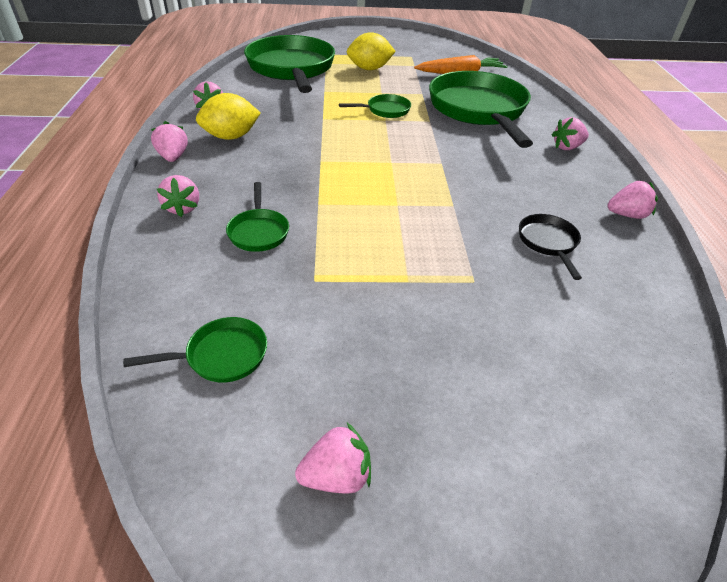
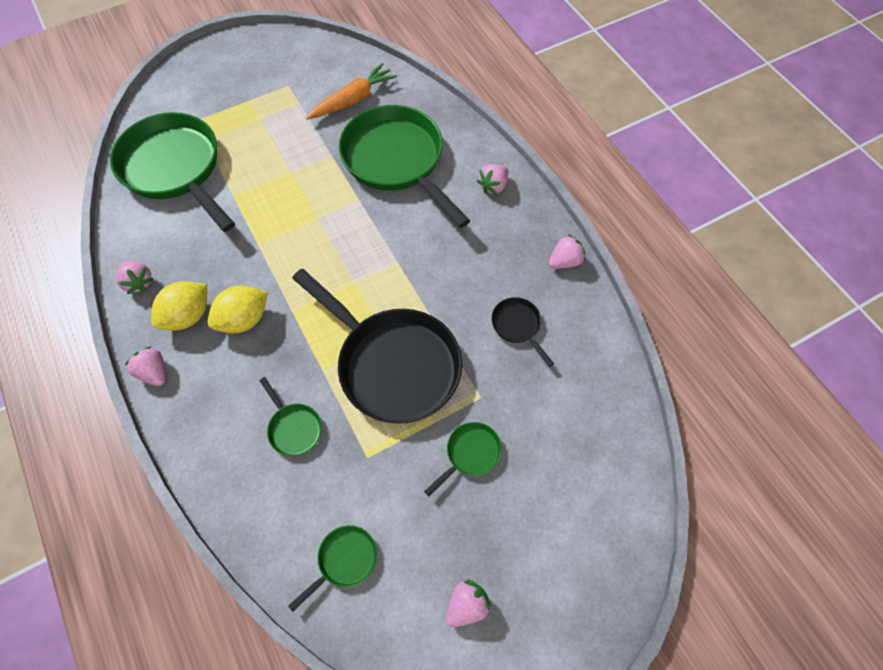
camera: 25 degrees left, 20 degrees up
(183, 208) = (212, 433): pink strawberry -> none
(369, 69) = (257, 132): yellow lemon -> yellow lemon (244, 320)
(385, 110) = (310, 202): green pan -> green pan (470, 454)
(392, 224) = (393, 364): none -> black pan

